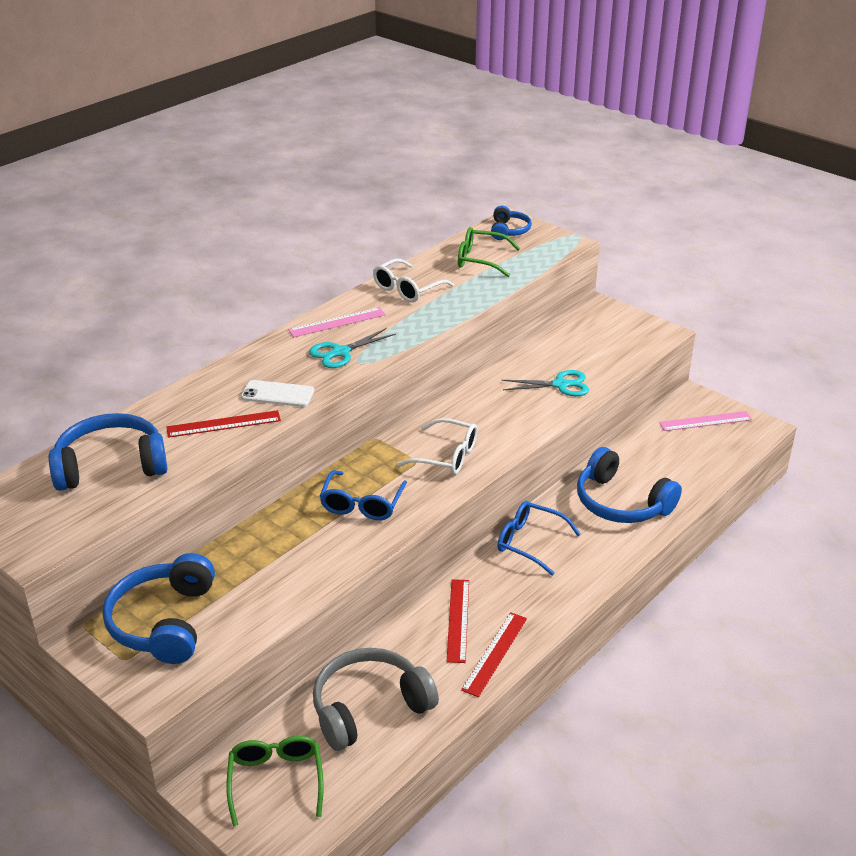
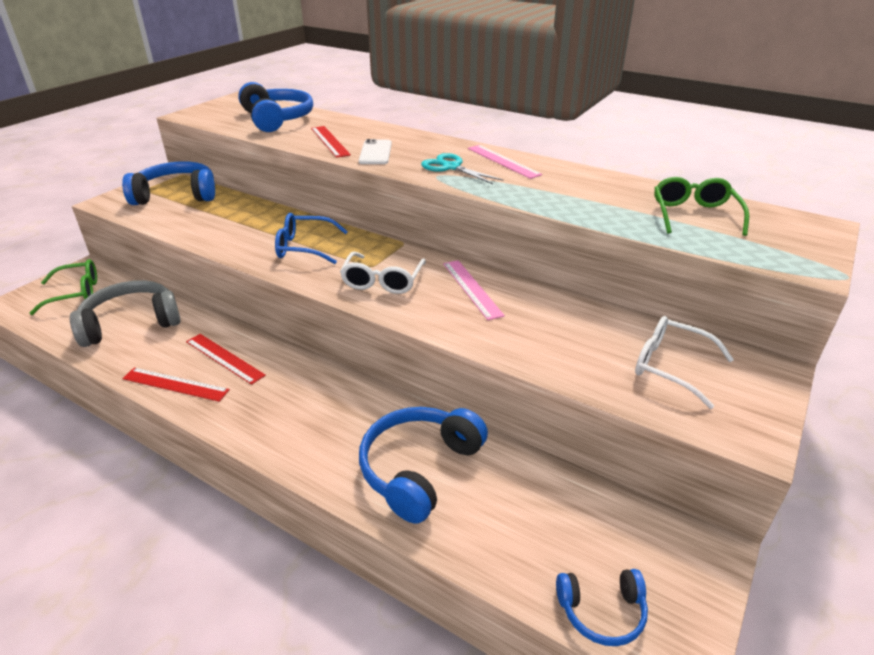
camera: 80 degrees right, 0 degrees up
(369, 708) = (131, 323): grey headphones -> grey headphones turned 75 degrees counterclockwise
(407, 289) = (590, 183): white glasses -> white glasses (670, 366)
(458, 620) = (224, 358): red ruler -> red ruler turned 45 degrees clockwise
(509, 230) = (791, 227): blue headphones -> blue headphones (602, 611)
(529, 542) = (337, 395): blue glasses -> none
(560, 385) = (548, 345): turquoise scissors -> none
(705, 421) = (650, 567): pink ruler -> pink ruler (472, 288)

